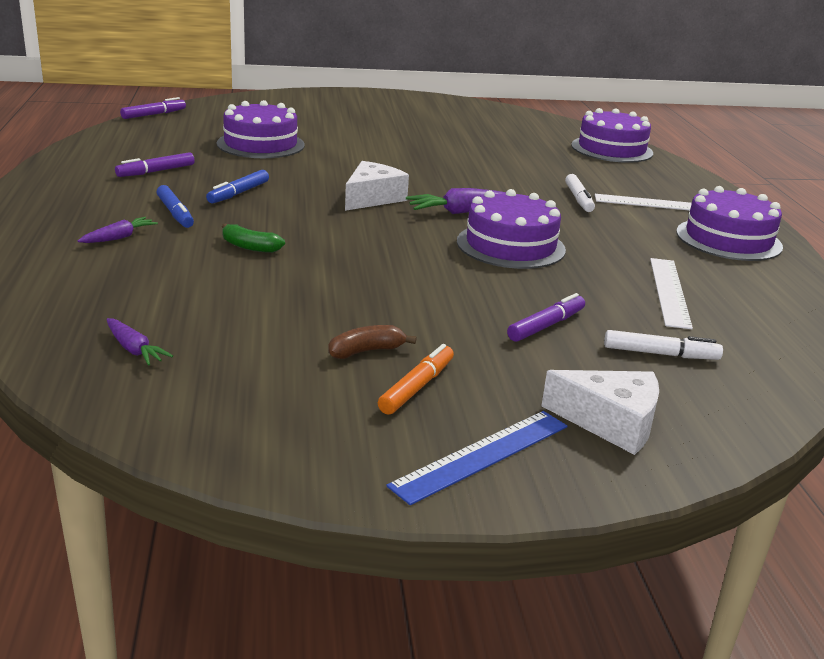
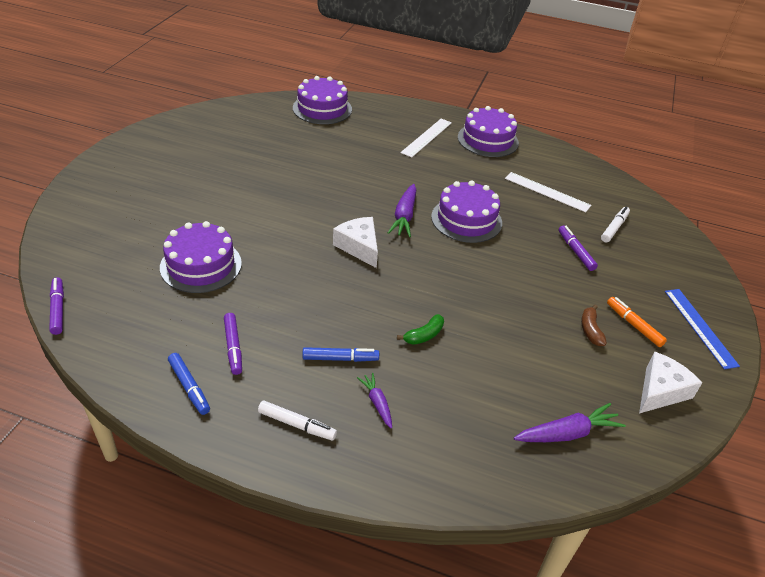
camera: 65 degrees left, 15 degrees up
(134, 349) = (567, 433): purple carrot -> purple carrot, size x1.65
(238, 193) = (314, 311): blue marker -> blue marker (189, 387)
(578, 199) = (405, 162): white marker -> white marker (297, 425)
(610, 423) = (676, 274): white cheese -> white cheese (660, 391)

